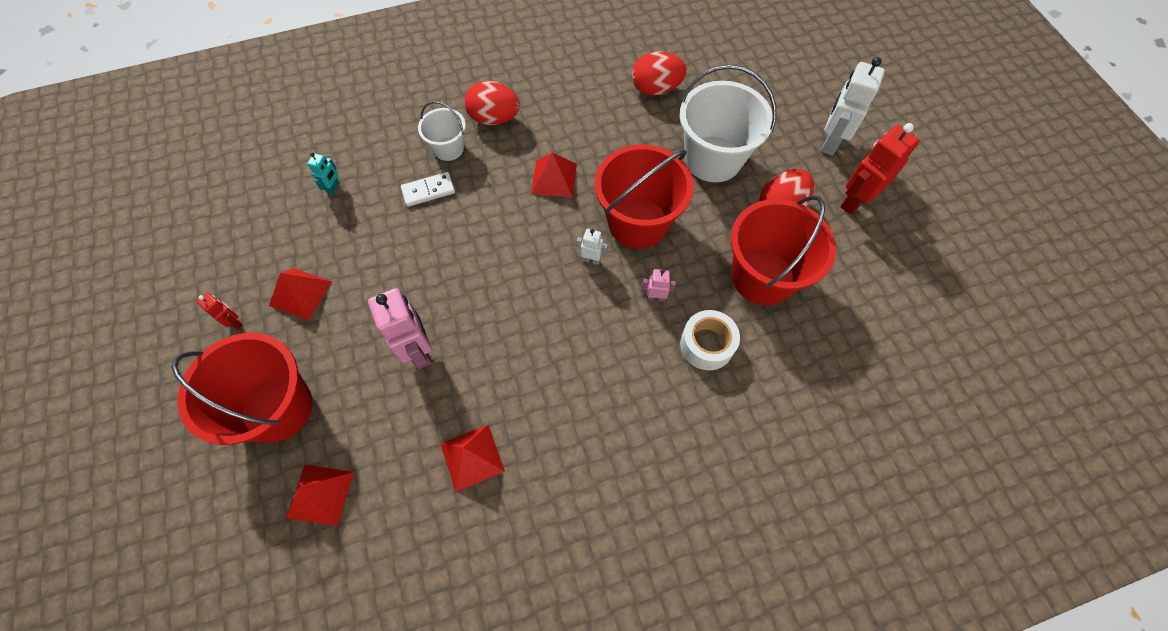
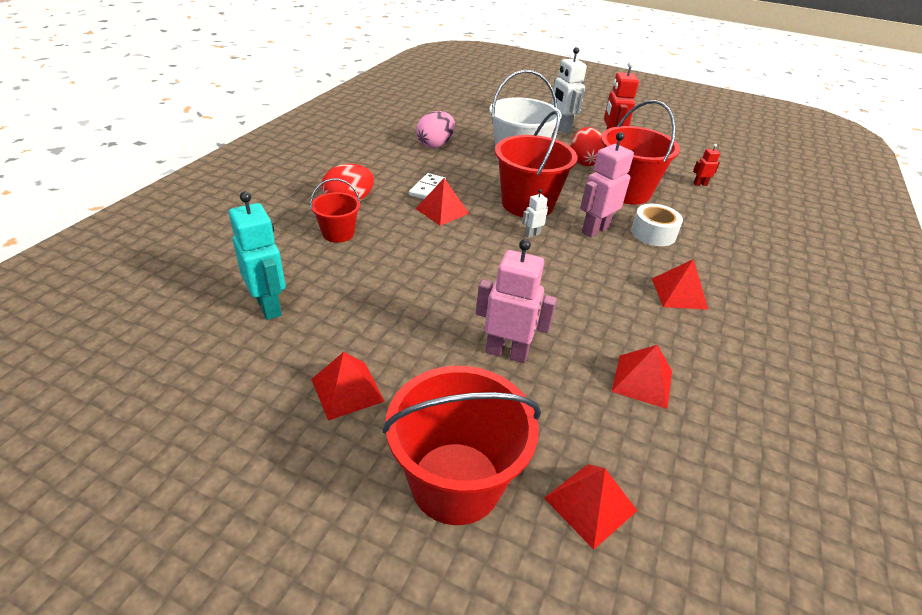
camera: 50 degrees left, 25 degrees down
(235, 322) = (310, 457): red robot -> red robot (700, 184)
(334, 188) = (269, 306): turquoise robot -> turquoise robot, size x2.05
(428, 191) = (360, 263): white domino -> white domino (427, 188)
(448, 148) = (338, 233): white bucket -> red bucket
(623, 420) = (679, 293): none -> red pyramid
(655, 297) = (595, 230): pink robot -> pink robot, size x2.05
(656, 89) = (435, 145): red egg -> pink egg

